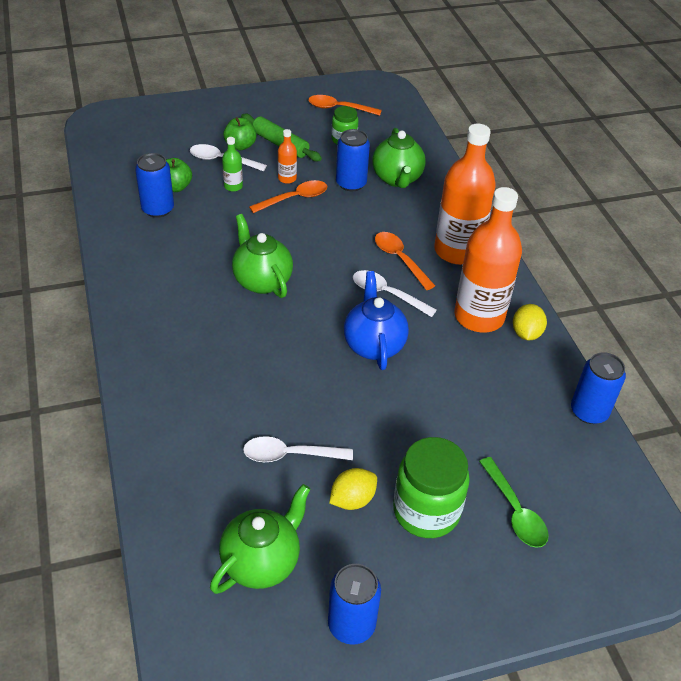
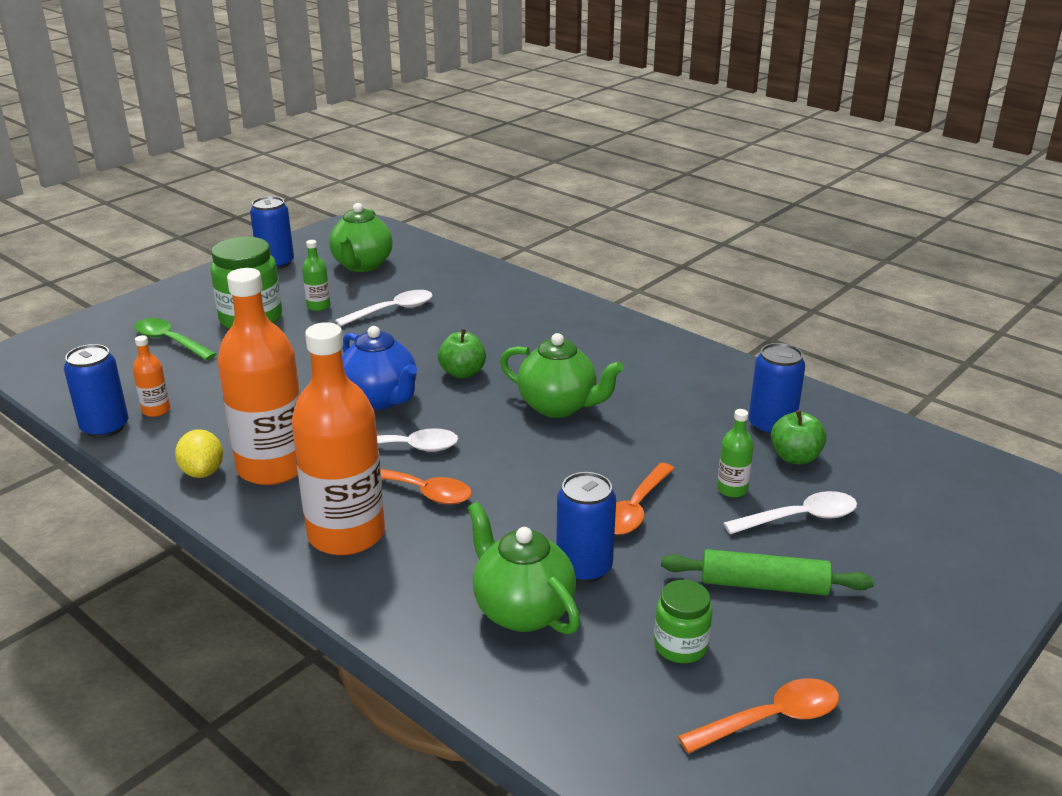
camera: 150 degrees right, 15 degrees down
(240, 146) = (812, 553): green apple -> green apple (462, 373)
(287, 178) = (680, 533): orange bottle -> orange bottle (156, 410)
(352, 499) = (318, 306): yellow lemon -> green bottle

